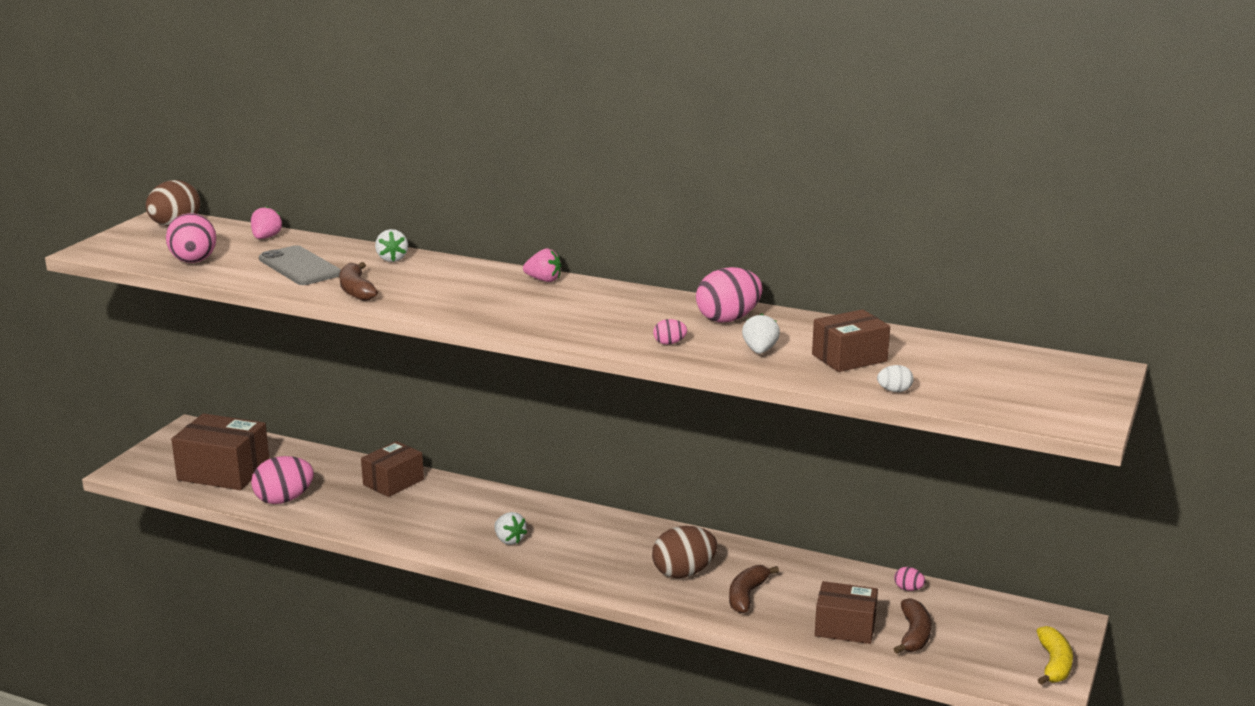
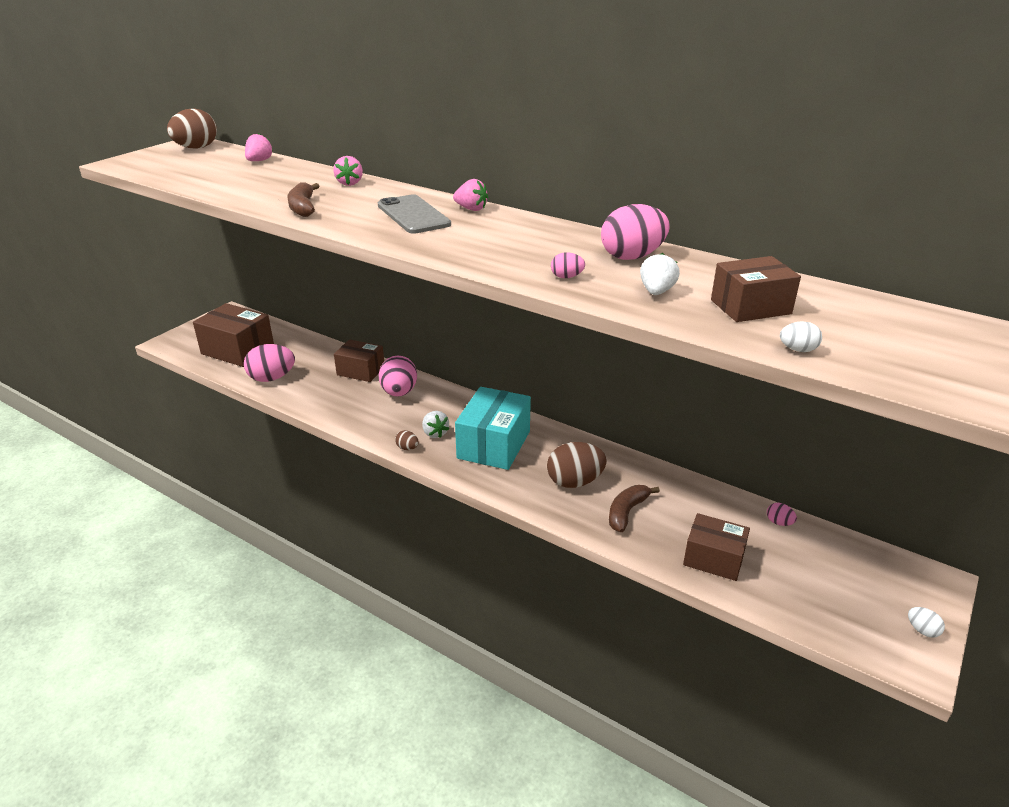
camera: 10 degrees right, 10 degrees up
(194, 262) = (188, 176): pink egg -> pink egg (399, 392)
(300, 267) = (269, 185): grey phone -> grey phone (413, 215)
(392, 259) = (350, 183): white strawberry -> pink strawberry
(393, 482) = (360, 371): brown box -> brown box turned 60 degrees clockwise
(482, 558) = (407, 448): none -> brown egg
(582, 545) = (493, 444): none -> turquoise box
(914, 635) = (780, 576): brown banana -> none
(1054, 664) = (922, 630): yellow banana -> white egg

